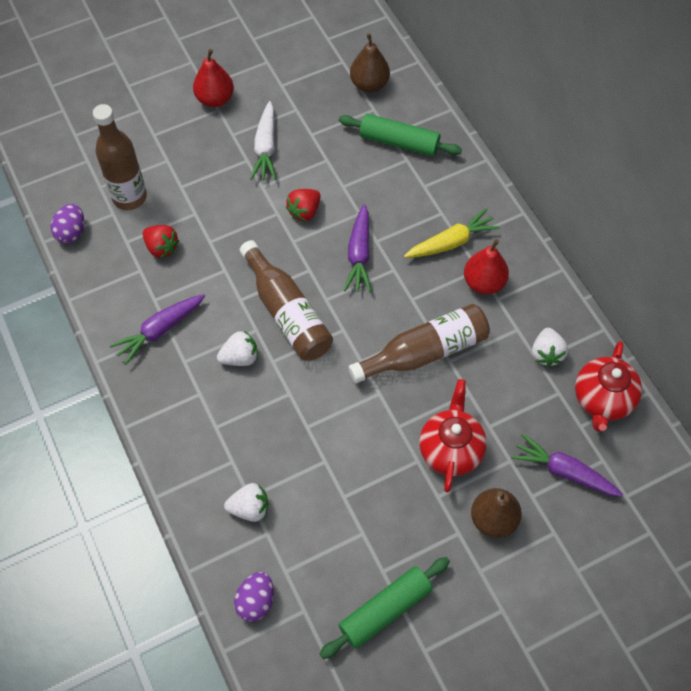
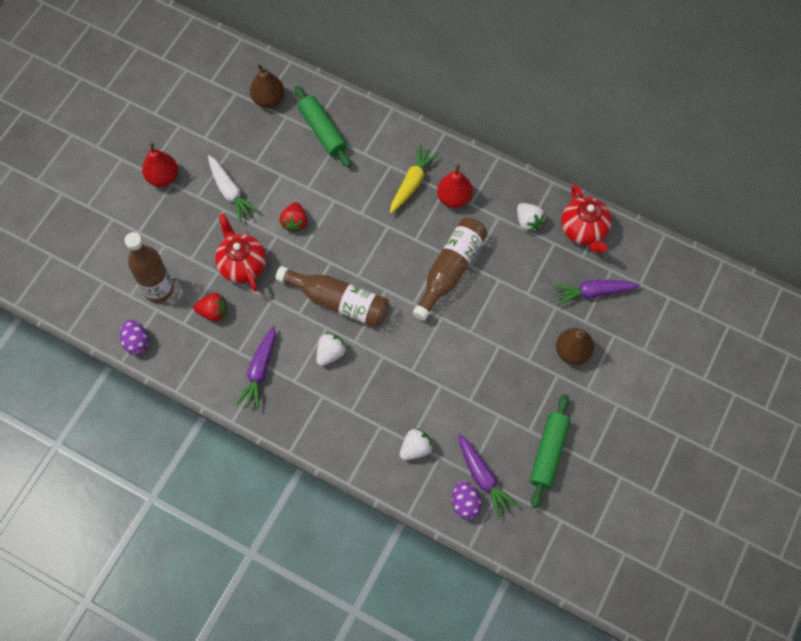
camera: 35 degrees left, 5 degrees up
(359, 254) = (356, 230): purple carrot -> purple carrot (483, 477)
(399, 142) = (322, 131): green rolling pin -> green rolling pin turned 75 degrees clockwise
(450, 449) = (514, 324): red teapot -> red teapot (242, 265)

